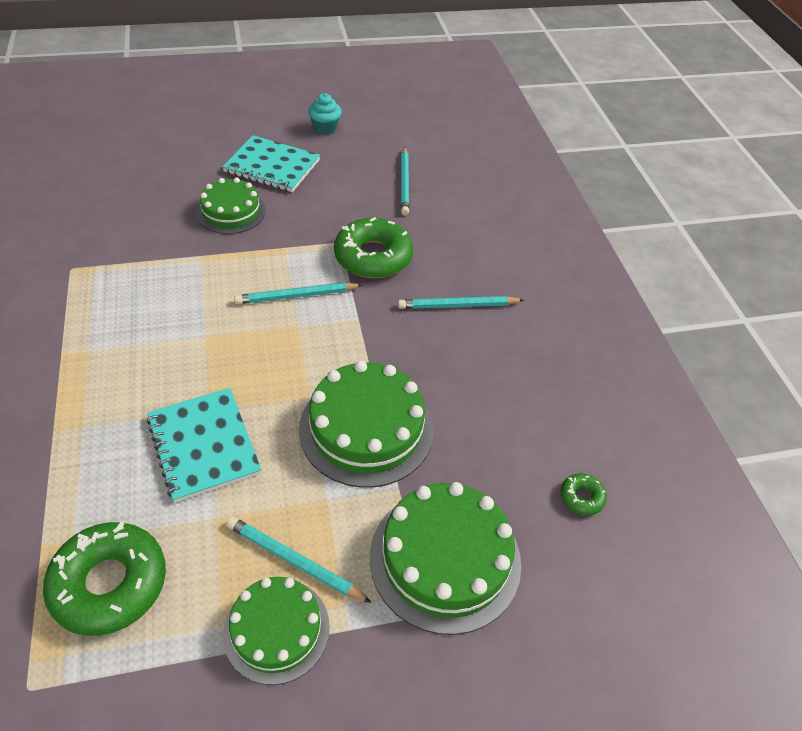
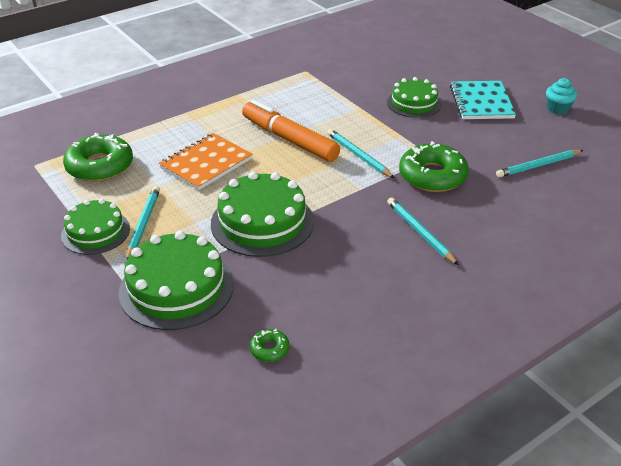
camera: 70 degrees right, 10 degrees down
(204, 445) = (206, 163): turquoise notebook -> orange notebook
(217, 342) = (289, 140): none -> orange marker

